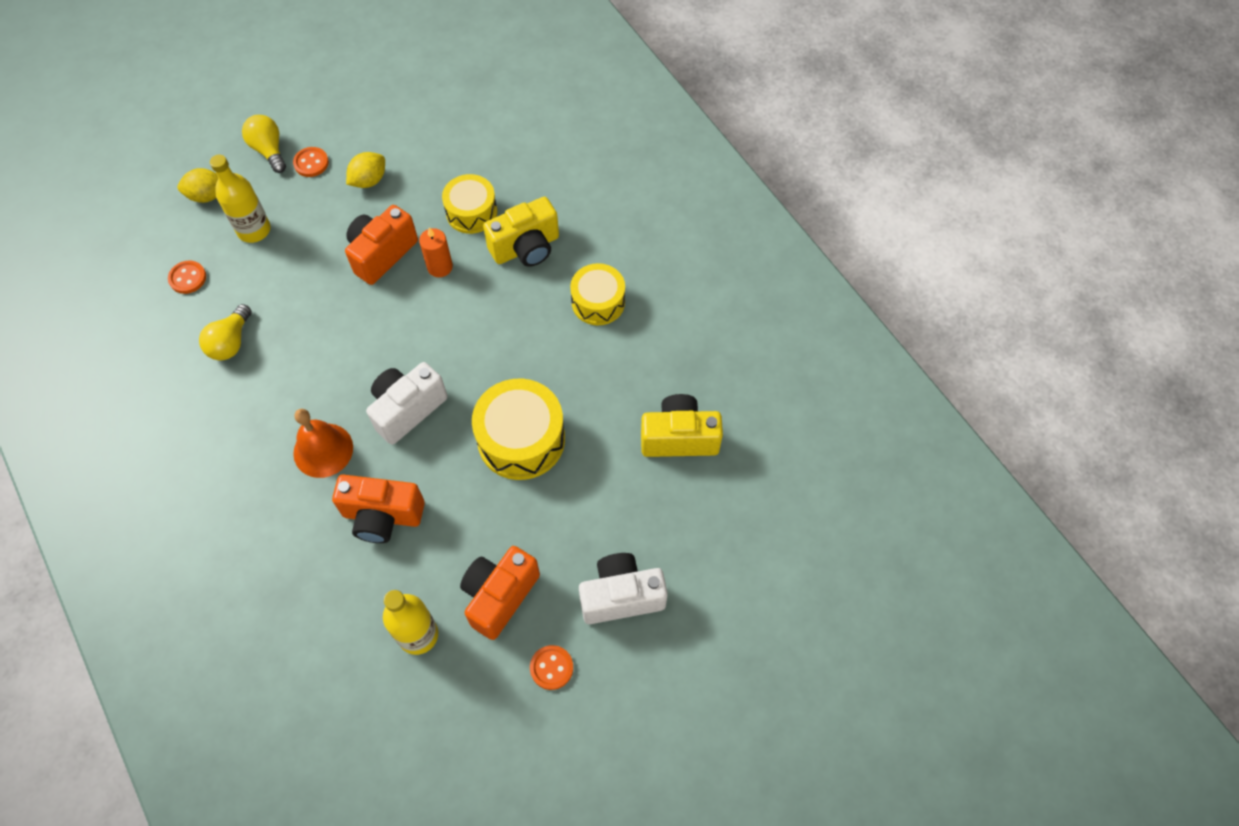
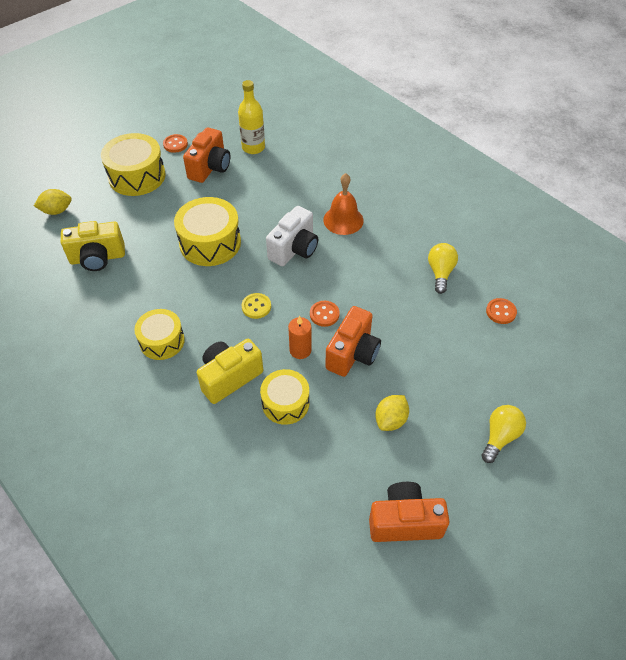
camera: 170 degrees right, 10 degrees down
(207, 196) = (529, 382): yellow lemon -> yellow lemon (57, 211)
(254, 230) = (470, 358): yellow bottle -> none
(269, 150) = (500, 437): yellow light bulb -> yellow light bulb turned 105 degrees counterclockwise
(311, 163) = (453, 429): orange button -> orange button (324, 314)
(382, 516) = (291, 193): orange camera -> orange camera (404, 522)
(478, 330) = (256, 306): none -> yellow button
(621, 596) = (137, 176): white camera -> yellow drum

